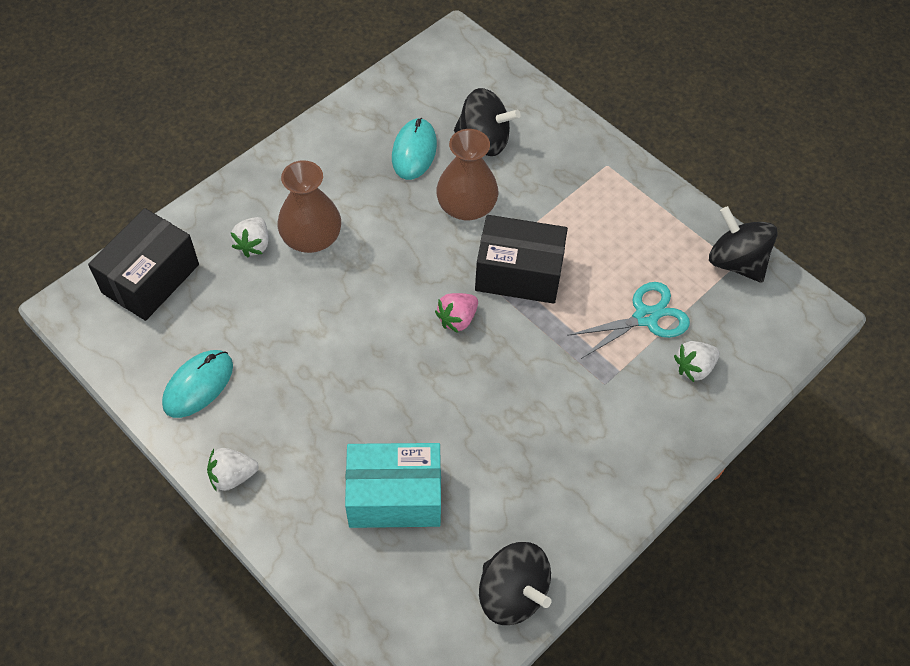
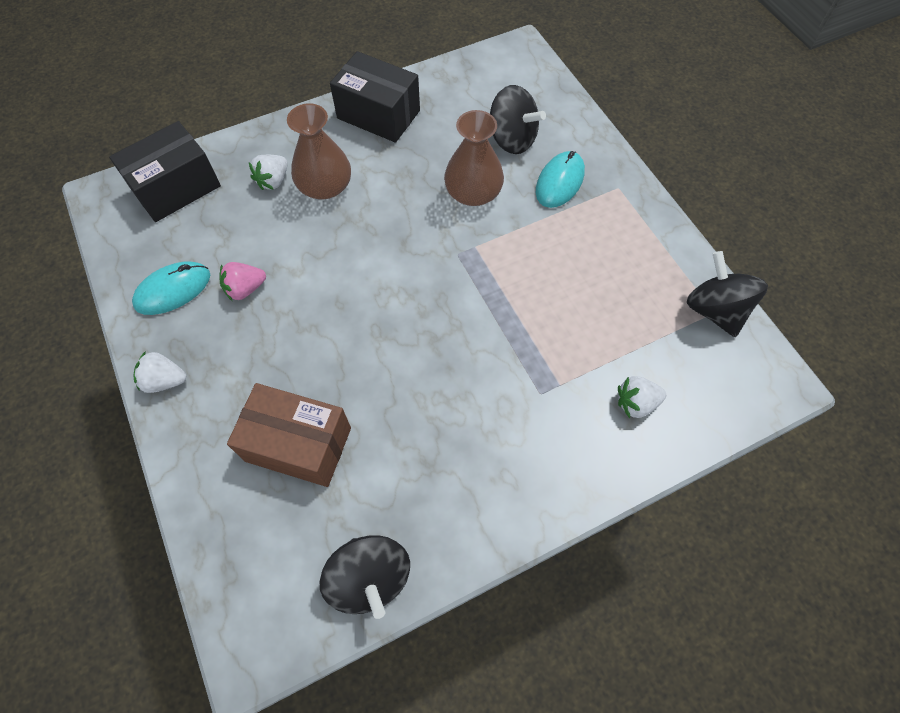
camera: 20 degrees right, 5 degrees up
(394, 496) = (298, 444): turquoise box -> brown box
(414, 151) = (445, 134): turquoise mouse -> turquoise mouse (559, 182)
(457, 319) = (424, 293): pink strawberry -> pink strawberry (245, 289)
(518, 274) = (497, 266): black box -> black box (378, 114)
(645, 317) = (604, 340): turquoise scissors -> none

